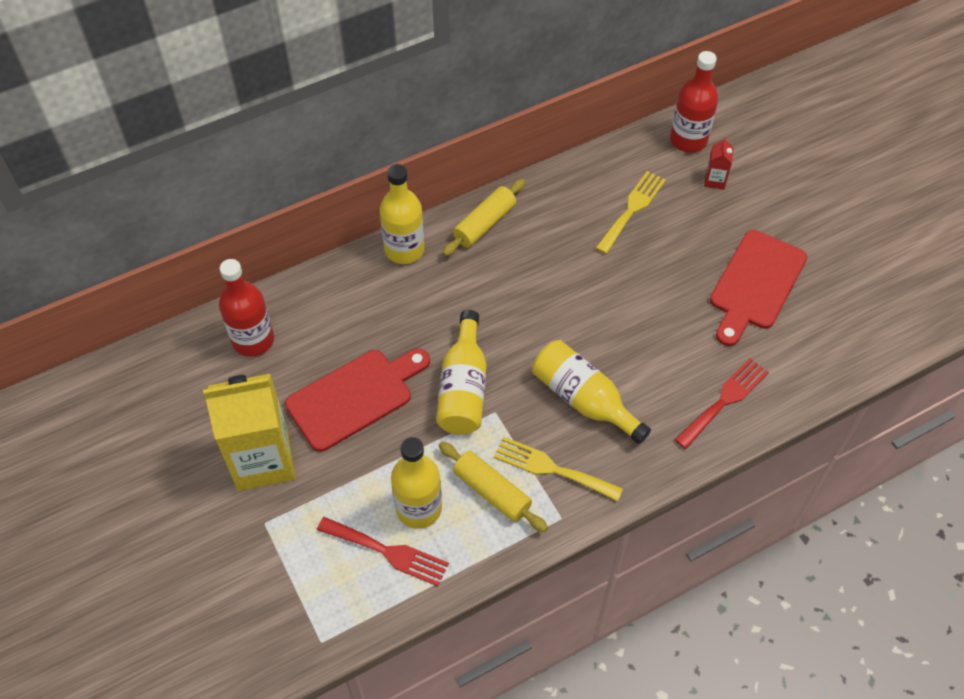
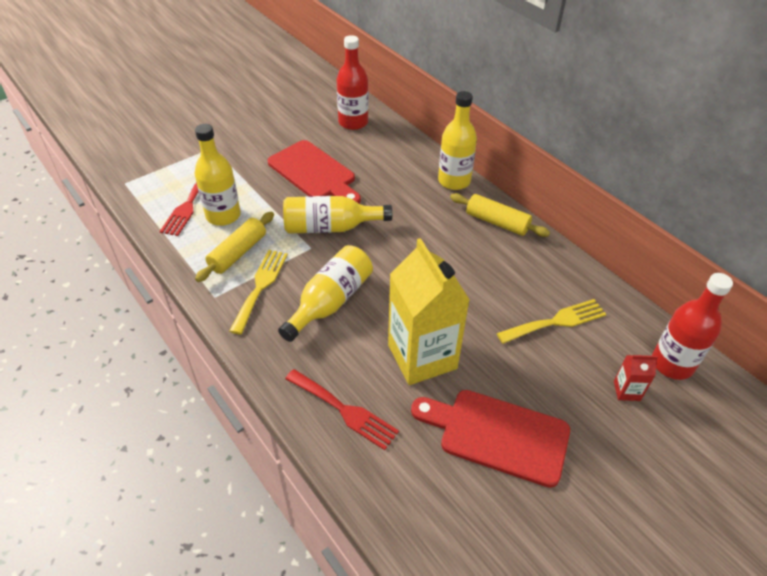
camera: 80 degrees right, 10 degrees down
(263, 460) = (259, 140): yellow carton -> yellow carton (422, 357)
(632, 209) = (556, 321): yellow fork -> yellow fork turned 45 degrees counterclockwise

